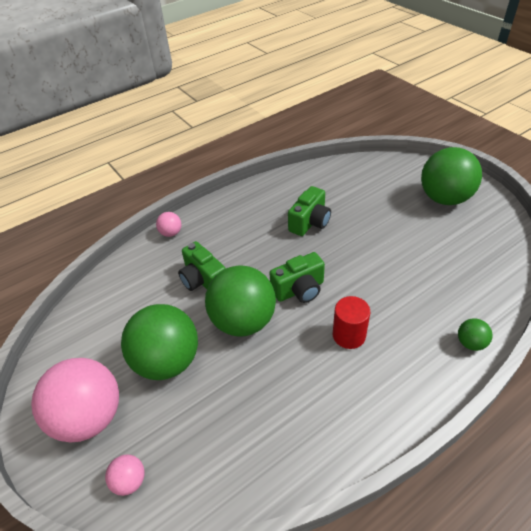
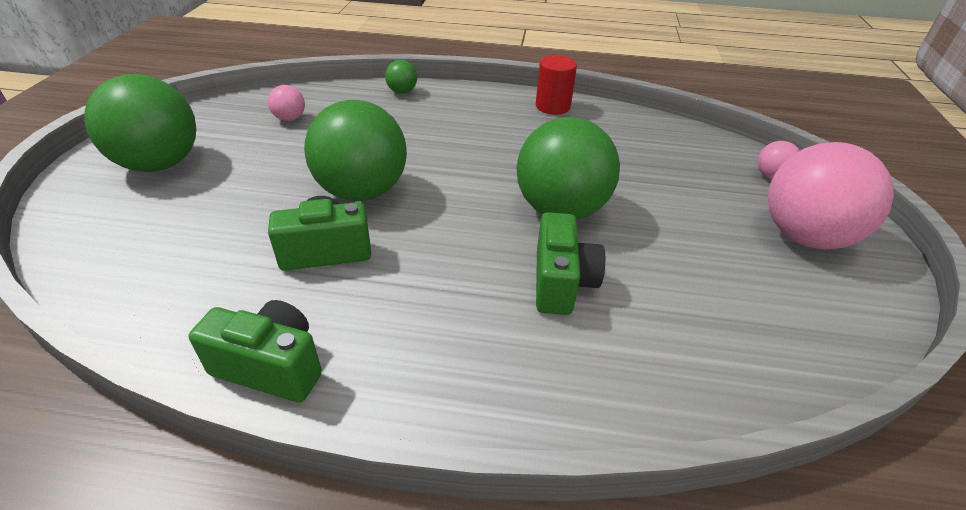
camera: 140 degrees left, 5 degrees down
(167, 361) = (683, 229): green ball -> green ball (362, 191)
(171, 233) = (536, 408): pink ball -> pink ball (290, 118)
(299, 290) = (464, 196): green camera -> green camera (271, 367)
(349, 335) = (477, 143): red cylinder -> red cylinder (553, 106)

